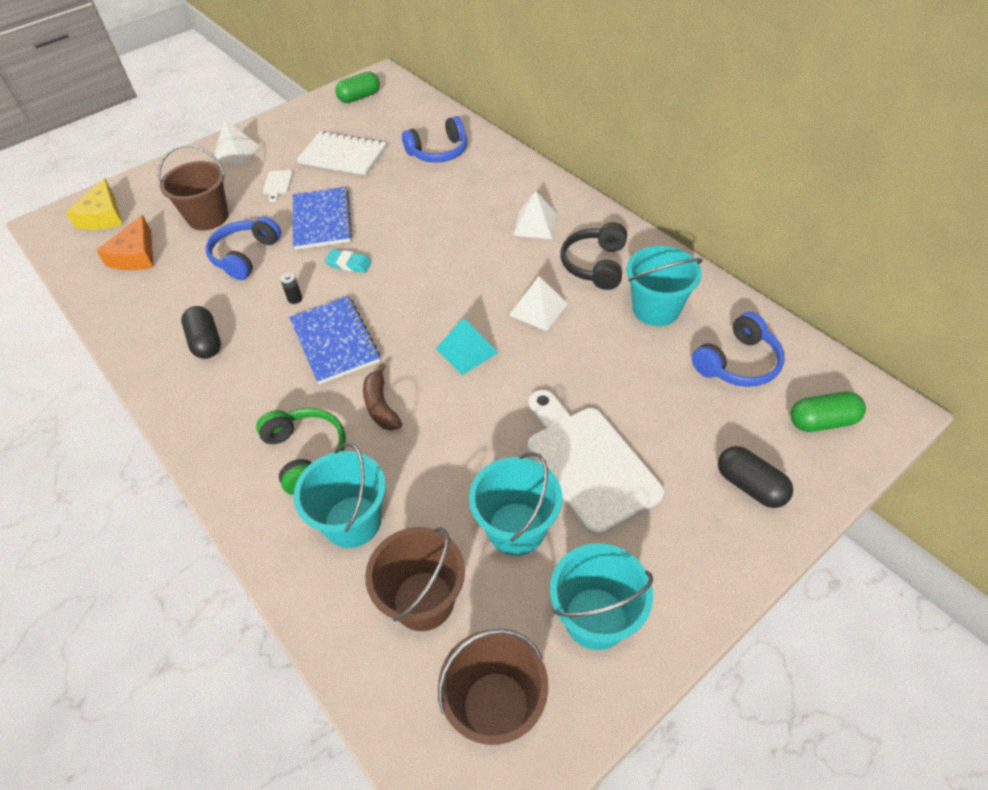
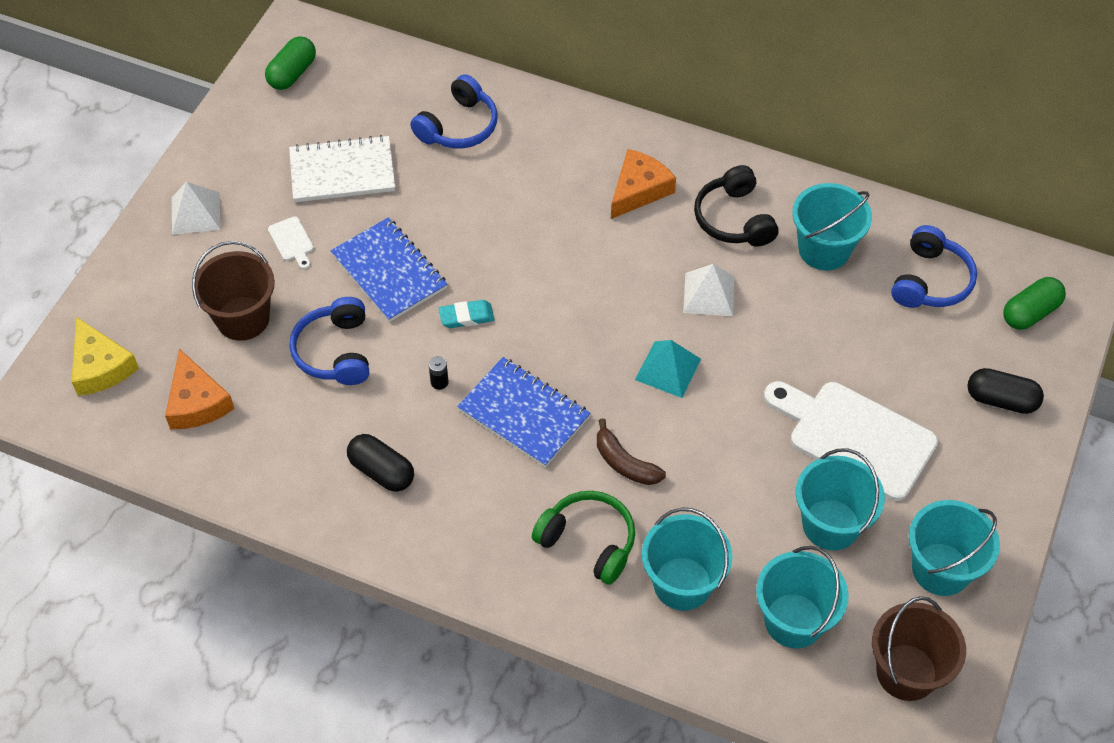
camera: 30 degrees left, 5 degrees up
(423, 600) = (794, 620): brown bucket -> turquoise bucket
(535, 224) = (639, 190): white pyramid -> orange cheese

